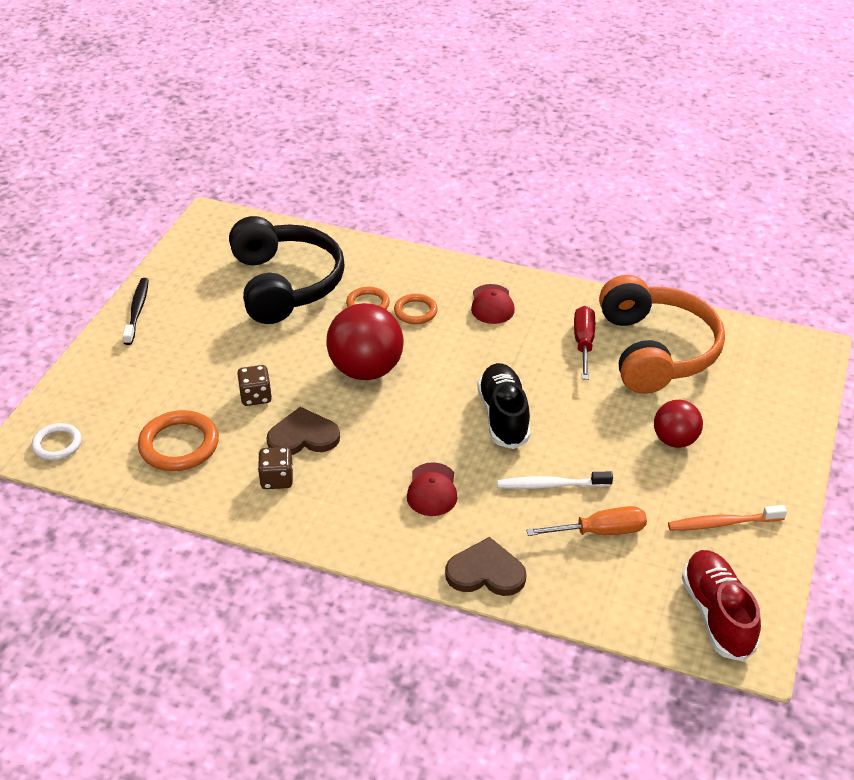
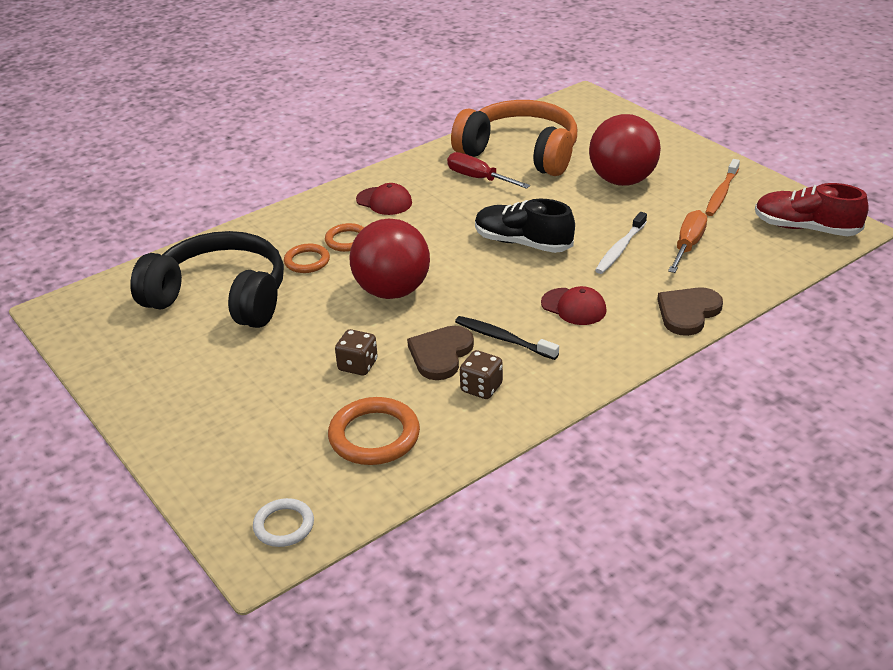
camera: 55 degrees left, 5 degrees down
(137, 311) = (139, 404): black toothbrush -> black toothbrush (503, 339)
(675, 440) = (622, 180): red ball -> red ball, size x1.68

